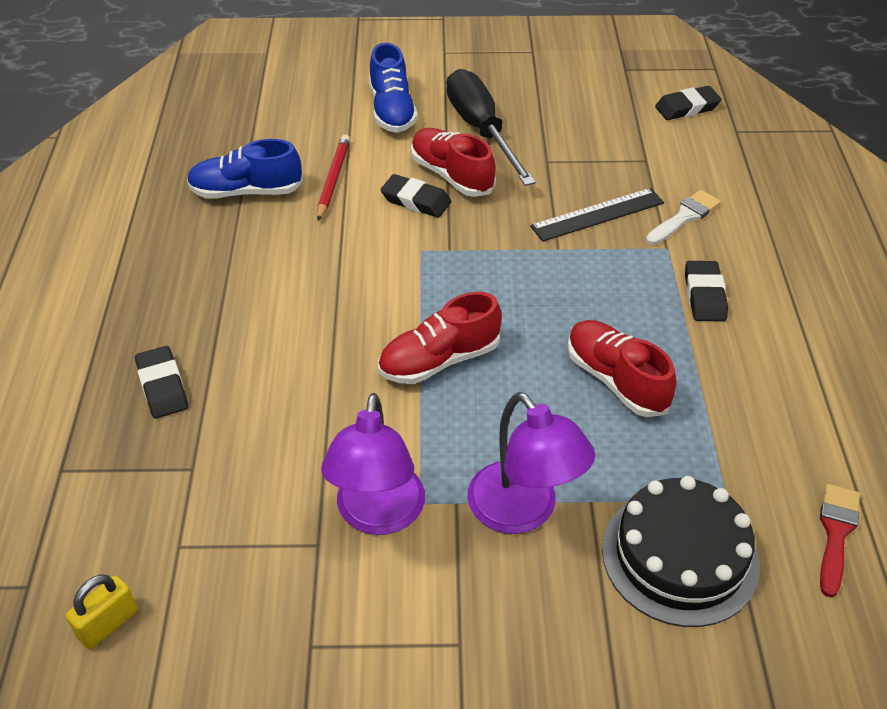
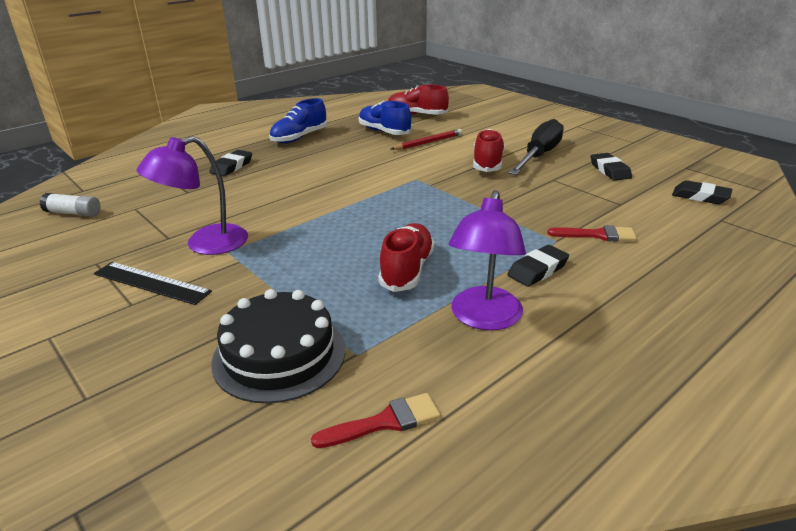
camera: 50 degrees right, 15 degrees down
(108, 624) = (73, 213): yellow padlock -> white glue stick
(392, 110) = (505, 133): blue shoe -> blue shoe (299, 137)
(416, 200) = (451, 163): black eraser -> black eraser (610, 170)
(439, 360) = (341, 215): red shoe -> red shoe (417, 115)
(523, 512) = (255, 283): purple lamp -> purple lamp (484, 318)
(597, 214) = (540, 209): black ruler -> black ruler (151, 282)
(684, 217) = (597, 235): white brush -> red brush

